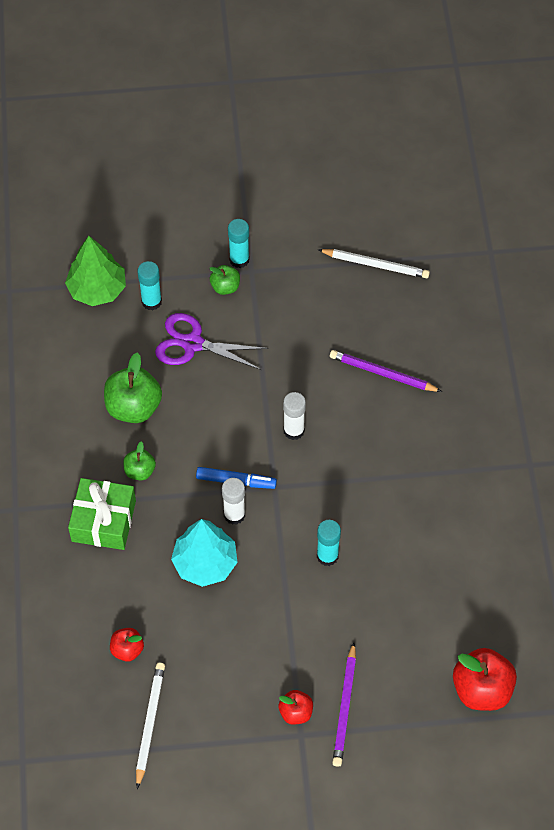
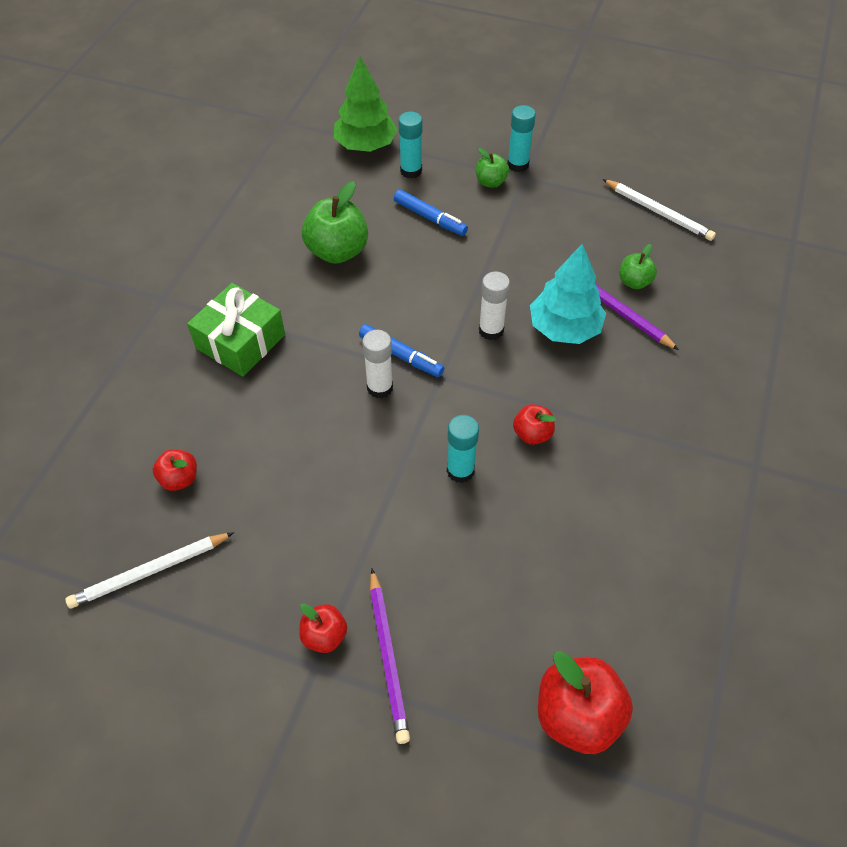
camera: 25 degrees right, 5 degrees down
(140, 471) = (307, 309): green apple -> green apple (634, 282)
(150, 723) = (150, 571): white pencil -> white pencil turned 150 degrees counterclockwise
(193, 344) = (430, 218): purple scissors -> blue marker
(205, 563) = (319, 423): turquoise tree -> turquoise tree (564, 328)
(345, 707) = (388, 656): purple pencil -> purple pencil turned 45 degrees counterclockwise
(365, 505) = (532, 434): none -> red apple

